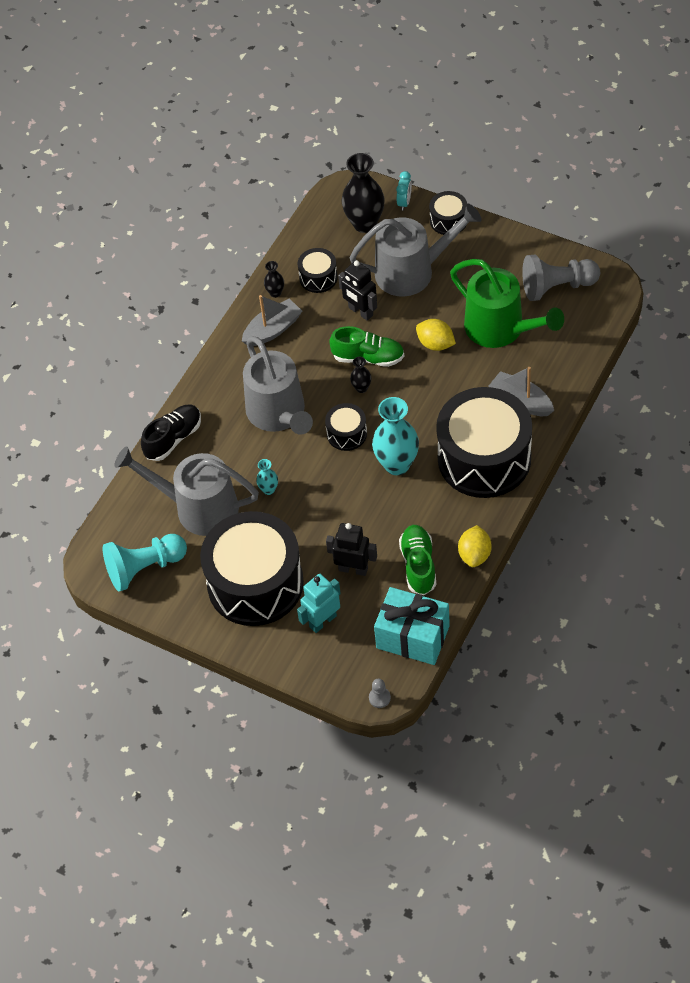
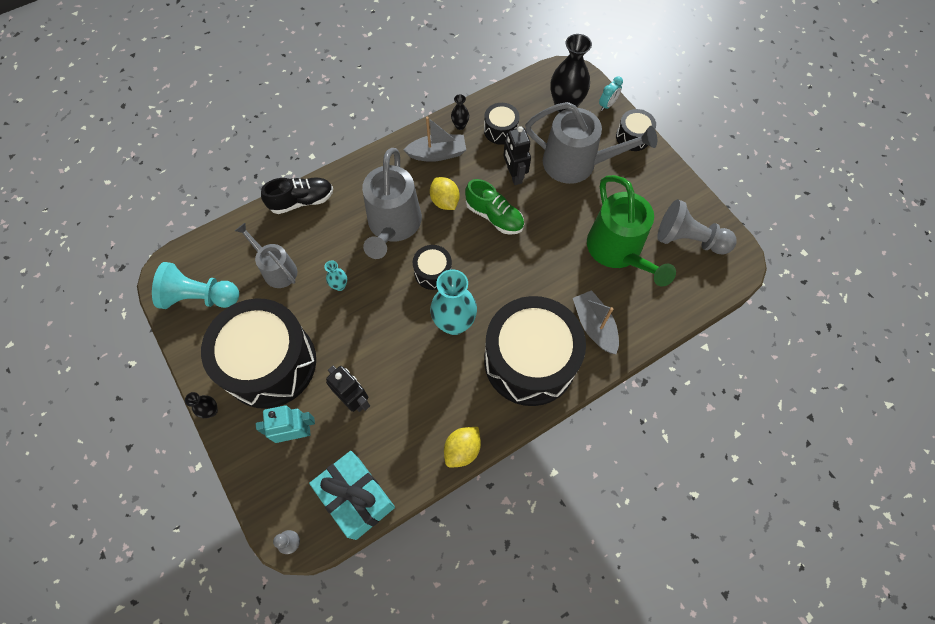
camera: 25 degrees right, 10 degrees up
(198, 508) = (277, 269): grey watering can -> grey watering can, size x0.59
(361, 388) = (471, 239): black vase -> black vase (211, 411)
(418, 565) = (409, 429): green shoe -> none
(435, 344) = (555, 234): yellow lemon -> yellow lemon (445, 201)

